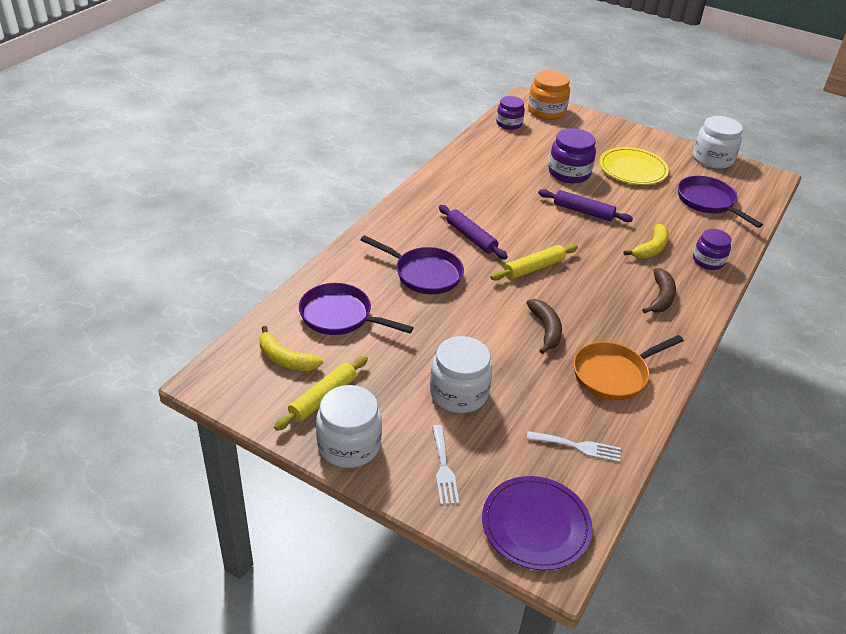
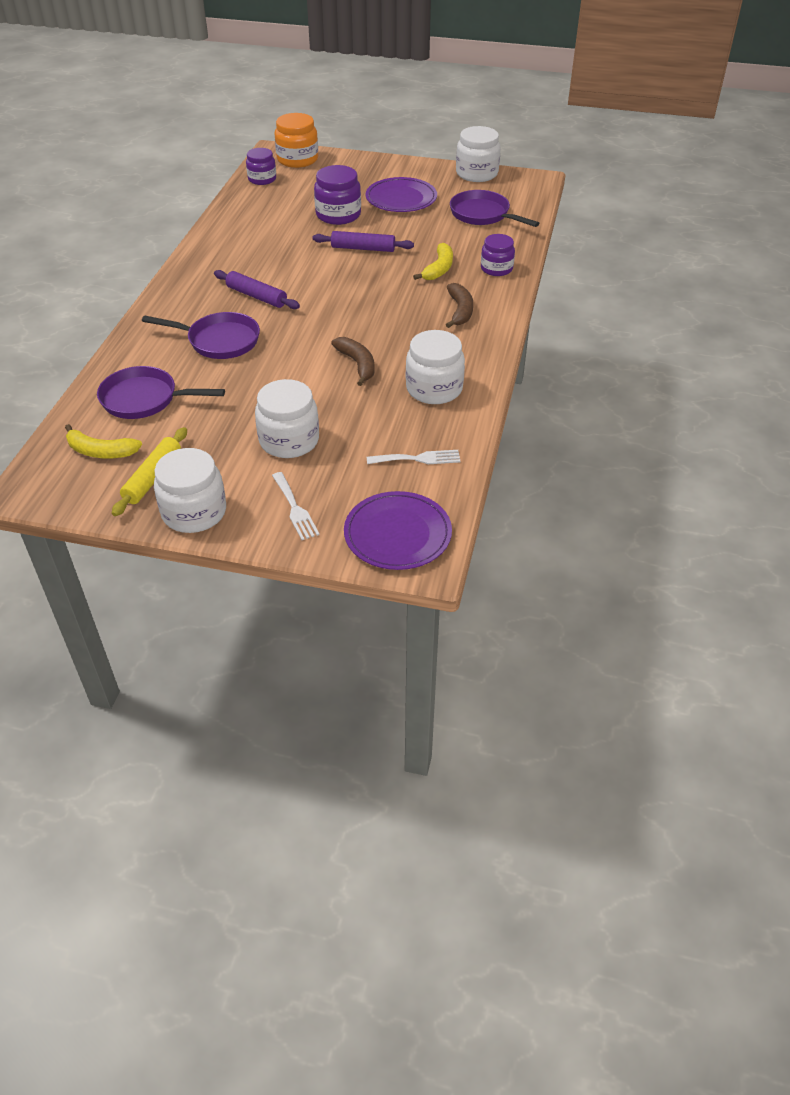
camera: 15 degrees left, 5 degrees up
(534, 268) = (329, 311): yellow rolling pin -> none
(613, 374) = (434, 389): orange pan -> white jar
(632, 169) = (401, 198): yellow plate -> purple plate

